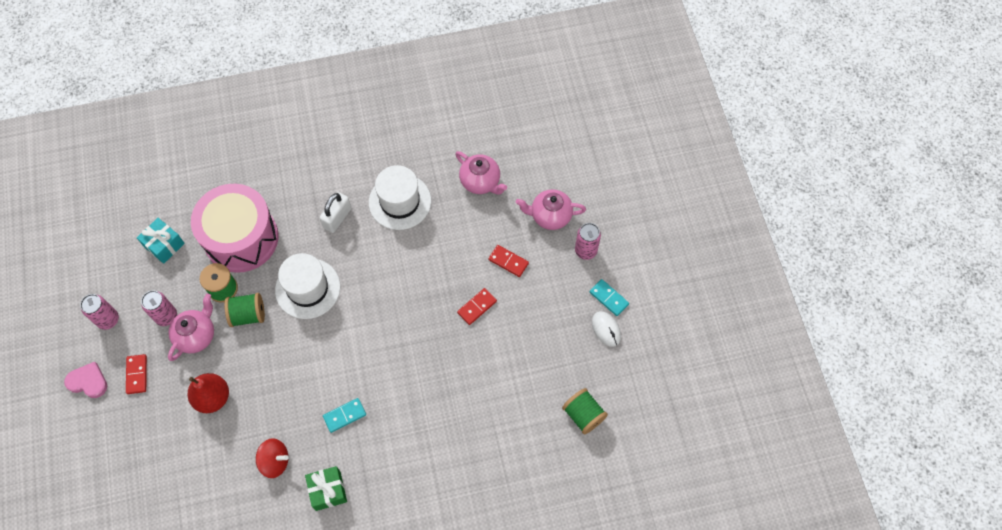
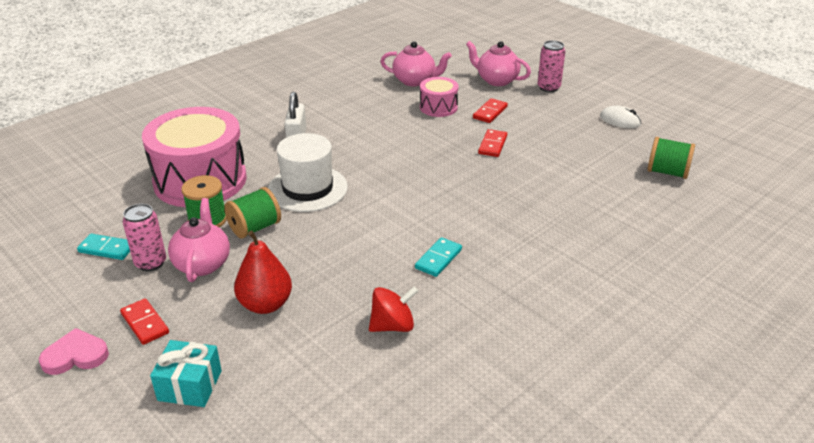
camera: 30 degrees left, 30 degrees down
(108, 320) = (70, 292): pink can -> none
(164, 245) = (107, 213): turquoise gift -> turquoise gift (190, 385)
(328, 490) = (480, 323): green gift -> none
(400, 201) = (350, 111): white hat -> none
(472, 232) = (438, 107): none -> pink drum
(508, 261) = (490, 112): red domino -> red domino turned 60 degrees counterclockwise
(550, 216) = (496, 80): pink teapot -> pink teapot turned 60 degrees clockwise
(608, 298) = (600, 104): turquoise domino -> turquoise domino (107, 249)

